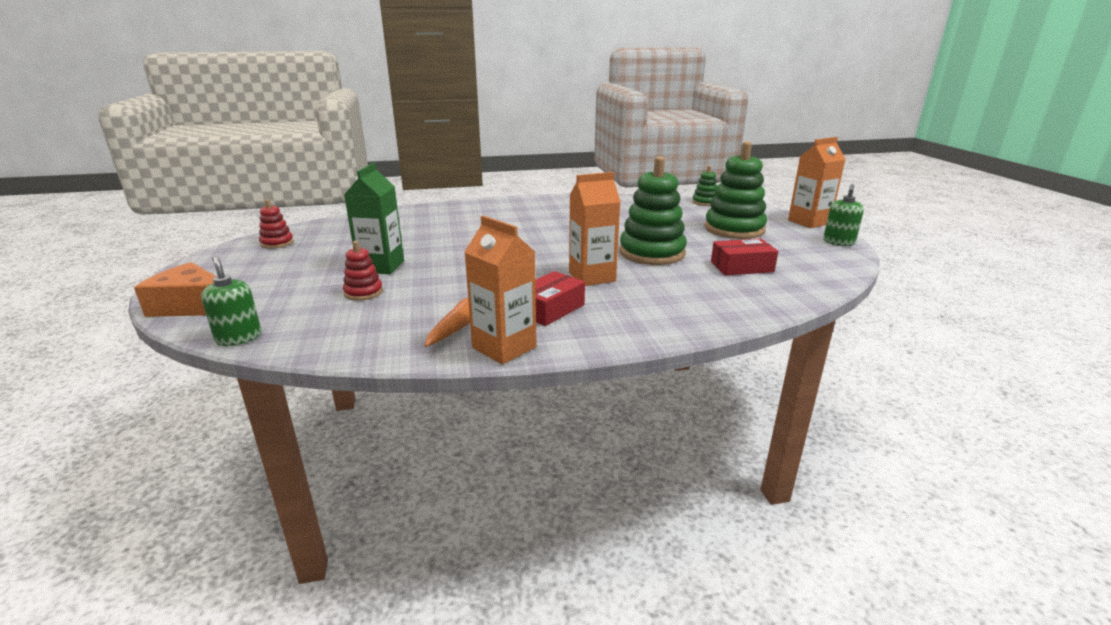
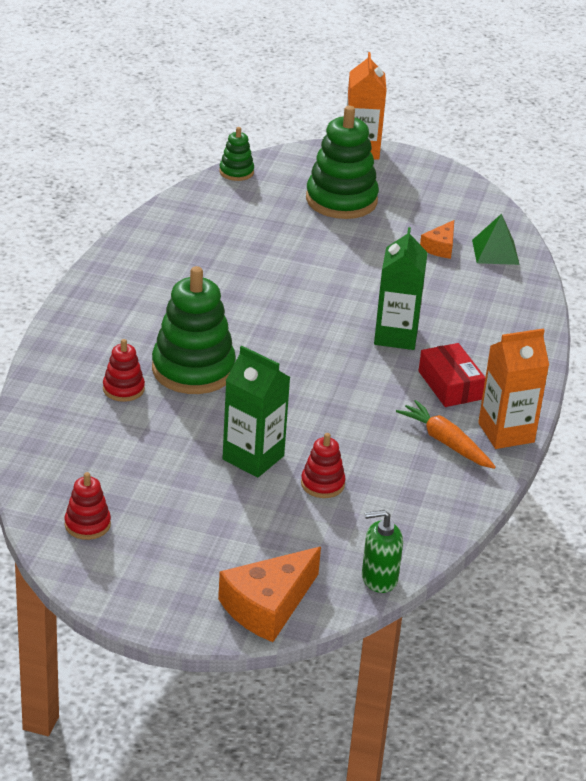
camera: 65 degrees left, 10 degrees up
(428, 224) = (123, 389): none -> red stacking toy
(592, 277) = (396, 336): orange carton -> green carton
(652, 253) = (364, 277): green stacking toy -> green stacking toy (193, 369)
(741, 267) = (440, 247): red box -> orange cheese
(778, 286) = (495, 252): none -> green pyramid
(838, 242) = (427, 167): green soap dispenser -> none

